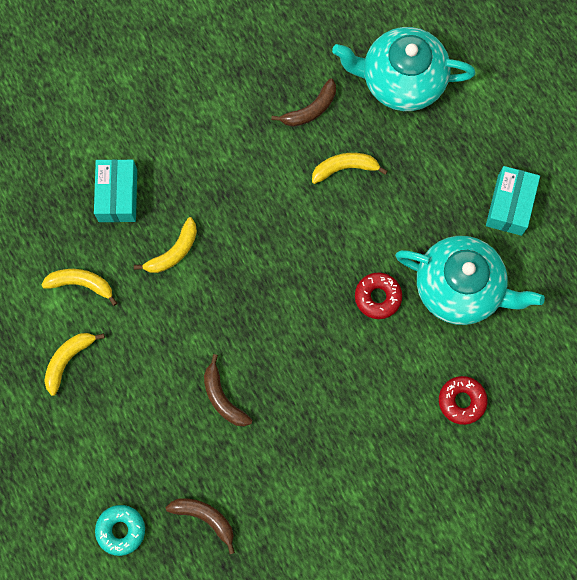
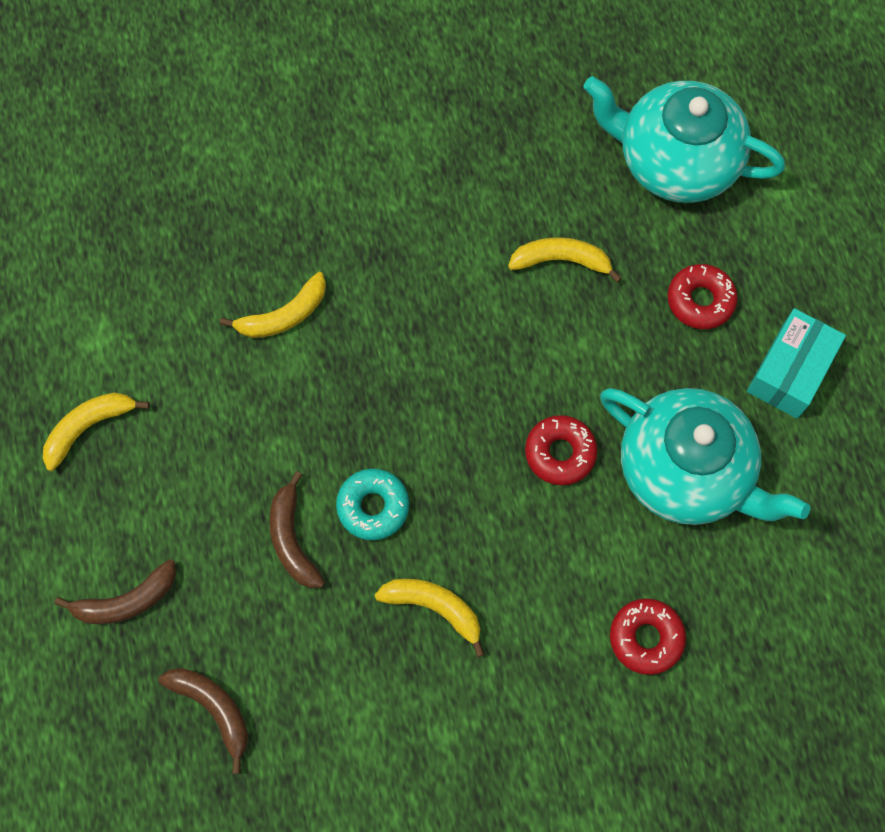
camera: 15 degrees right, 5 degrees down
(81, 284) = (141, 326): yellow banana -> yellow banana (434, 607)
(118, 195) = (230, 220): turquoise box -> none
(121, 530) = (85, 693): turquoise donut -> turquoise donut (373, 507)
(310, 109) = (534, 170): brown banana -> brown banana (127, 601)
(441, 172) = (700, 301): none -> red donut

